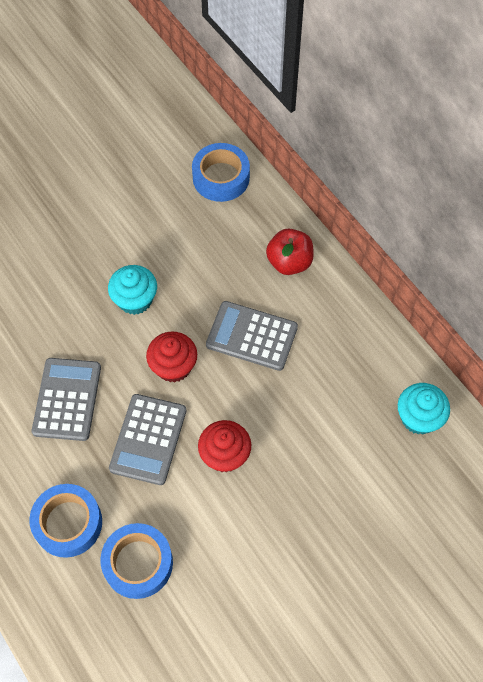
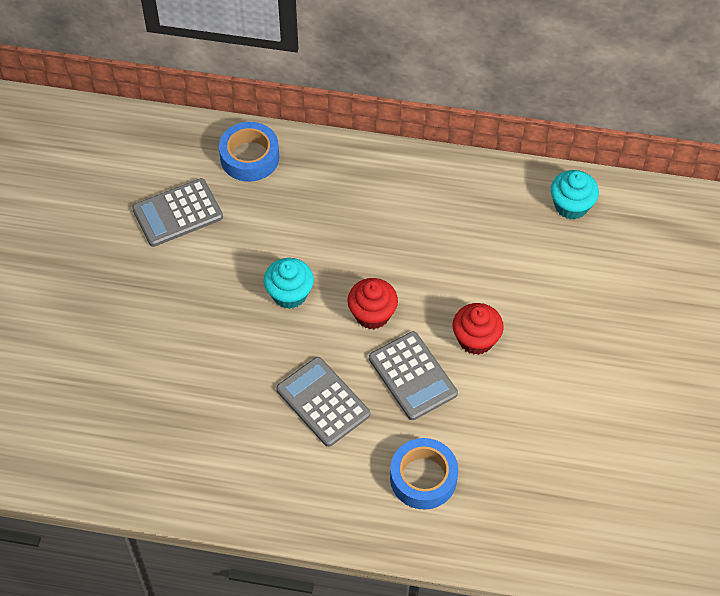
camera: 45 degrees left, 5 degrees down
(138, 563) = (500, 457): blue tape -> none
(252, 336) = (402, 247): grey calculator -> grey calculator (177, 213)
(289, 262) = (370, 176): red apple -> none

